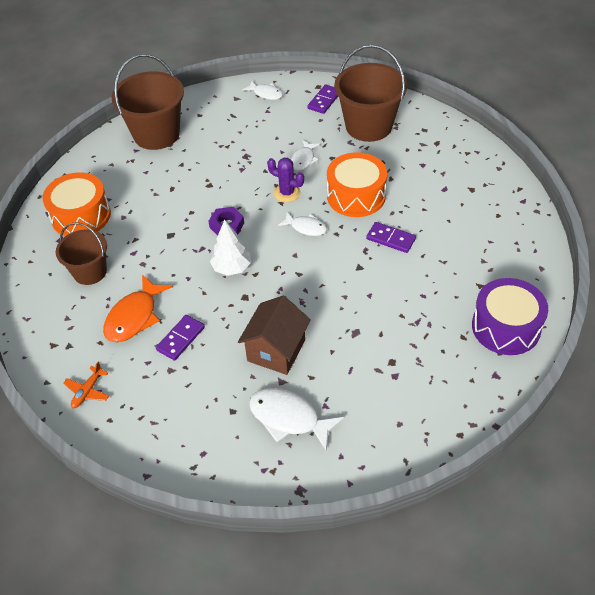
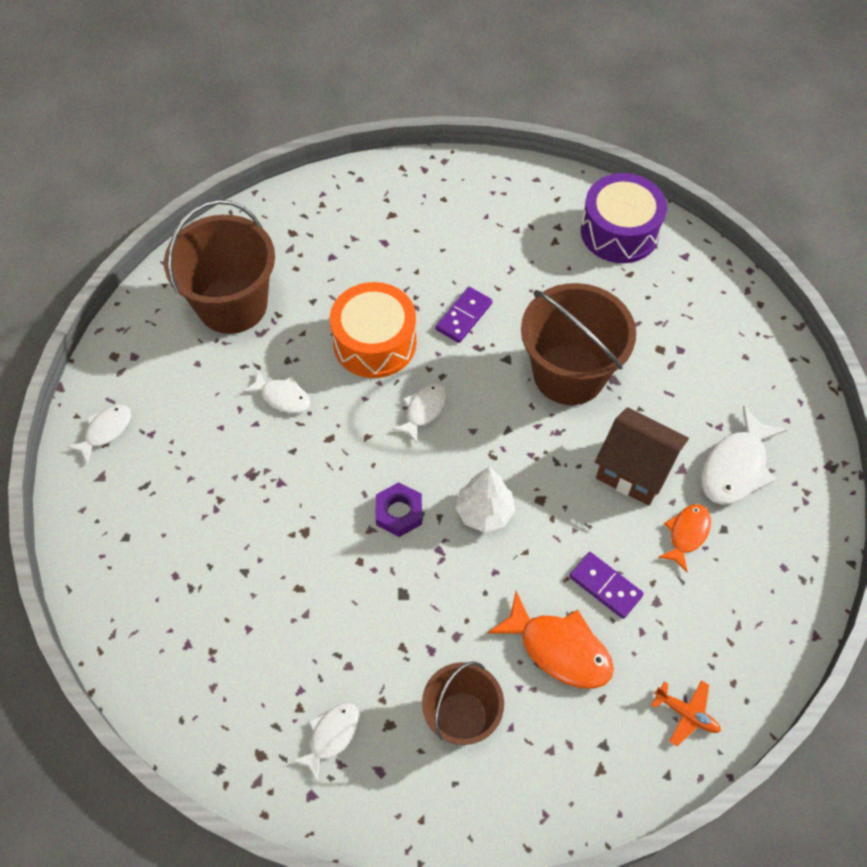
camera: 85 degrees left, 10 degrees up
(81, 216) = (331, 736): orange drum -> white fish
(156, 134) = (155, 609): brown bucket -> brown bucket (569, 374)
(226, 386) = (687, 534): none -> orange fish
(287, 193) = (348, 426): purple cactus -> none
(324, 100) = (153, 352): purple domino -> none

